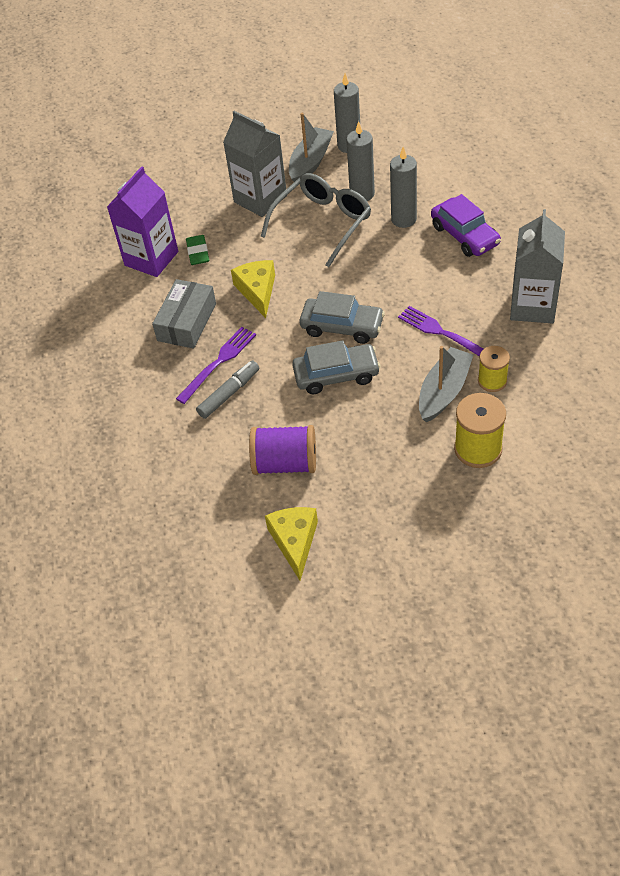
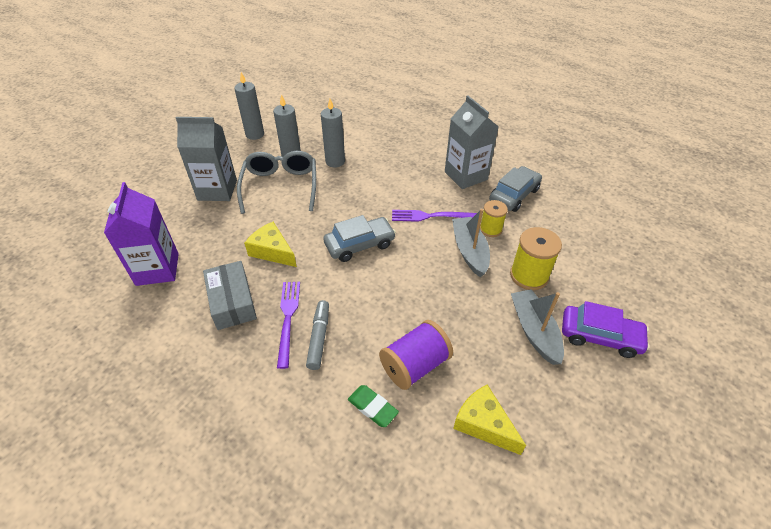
camera: 45 degrees left, 5 degrees down
(198, 252) = (197, 246): green eraser -> green eraser (372, 407)
(310, 162) = (236, 154): grey boat -> grey boat (534, 331)
(336, 375) = (388, 279): grey car -> grey car (514, 195)
(465, 235) = (383, 155): purple car -> purple car (600, 336)

